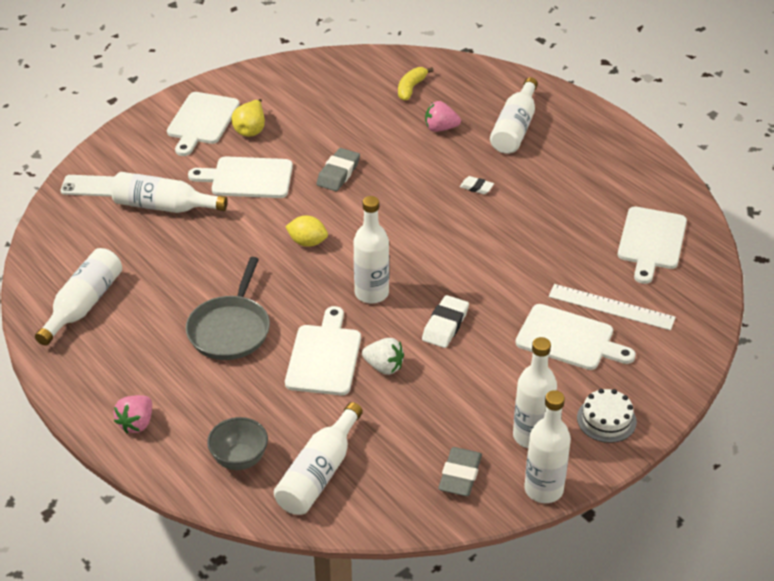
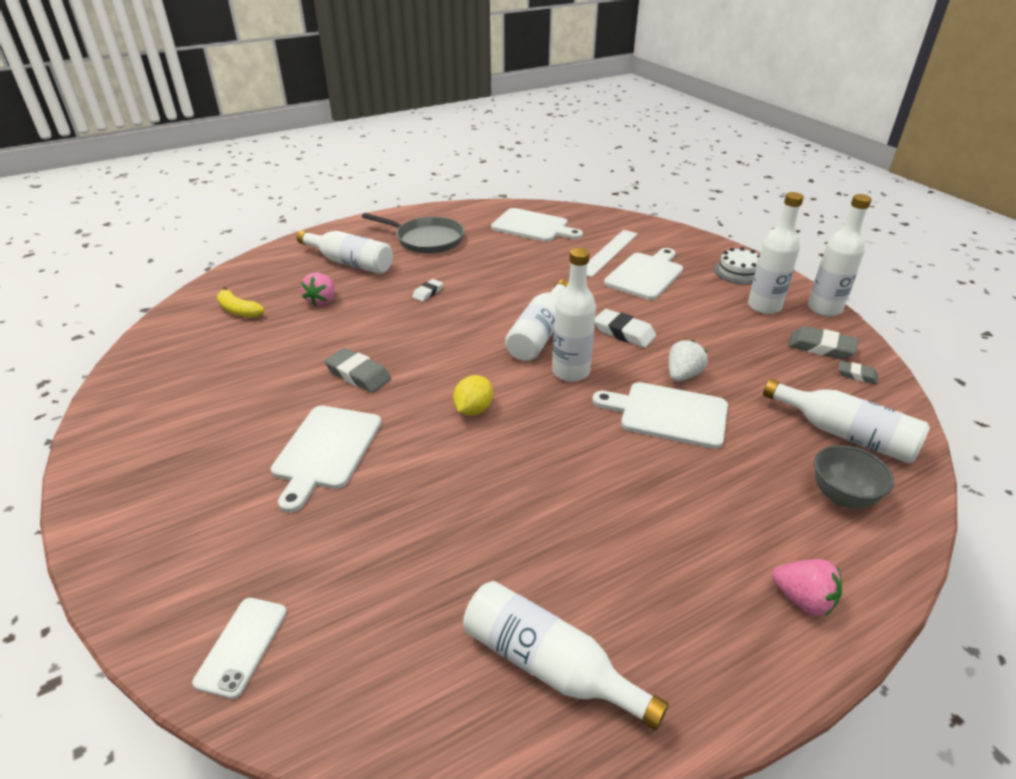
camera: 80 degrees left, 5 degrees down
(164, 206) = (345, 544): white bottle -> white bottle (540, 333)
(201, 121) = (166, 489): white cutting board -> none
(230, 329) = (620, 489): grey pan -> grey pan (427, 240)
(251, 130) = (223, 440): yellow pear -> none
(415, 497) = (856, 375): none -> grey eraser

